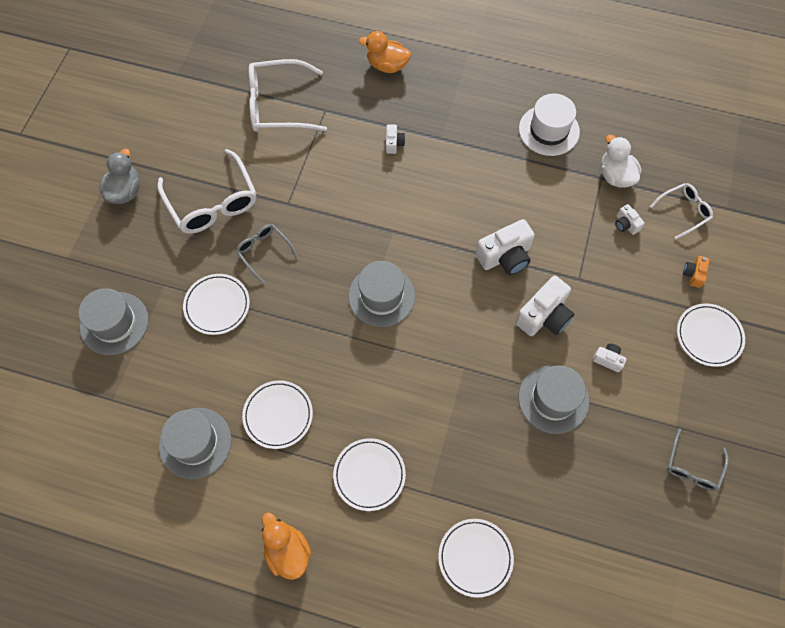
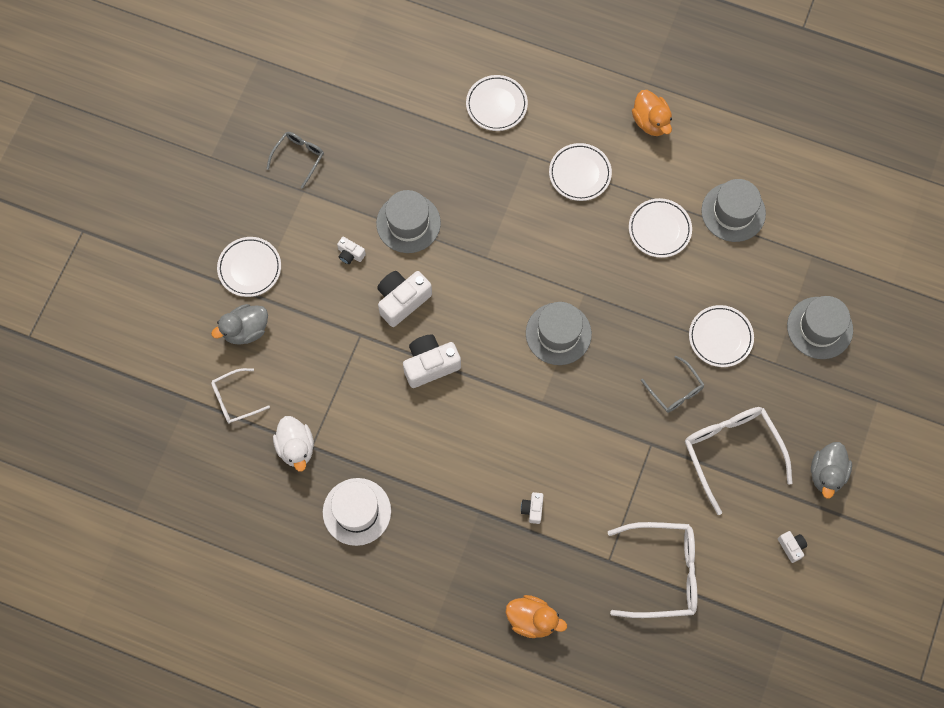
camera: 175 degrees left, 5 degrees up
(626, 224) = (299, 390): white camera -> white camera (791, 547)
(693, 274) = (246, 330): orange camera -> grey duck

